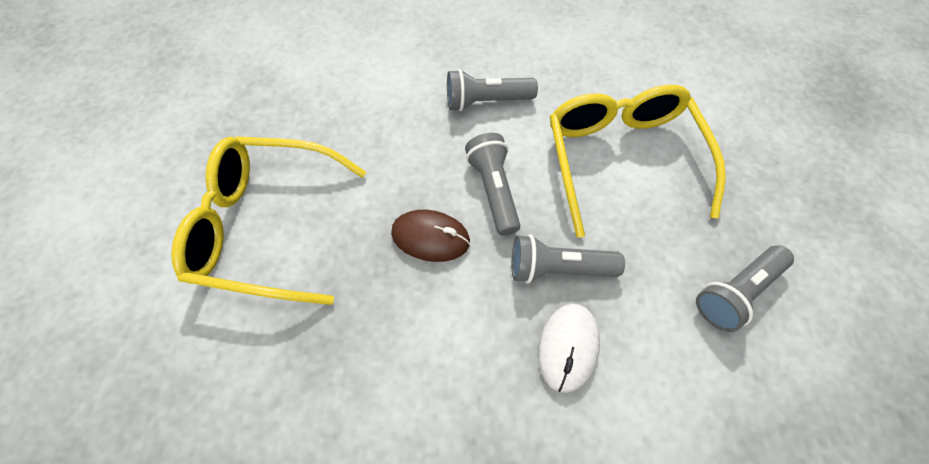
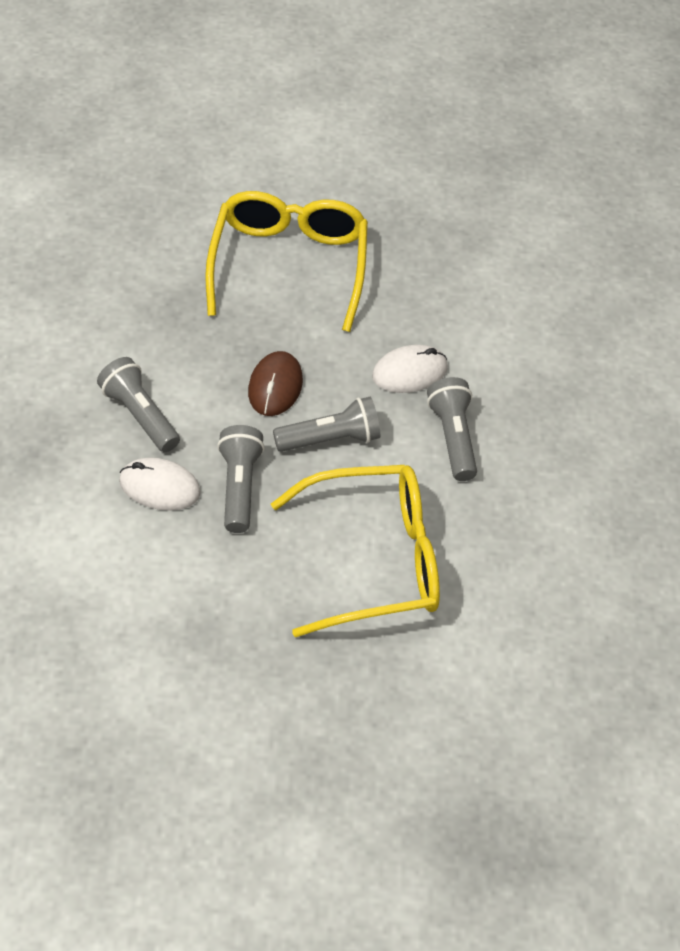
camera: 85 degrees right, 10 degrees down
(414, 128) = (409, 372): none -> white mouse
(735, 292) = (208, 637): grey flashlight -> grey flashlight (140, 415)

